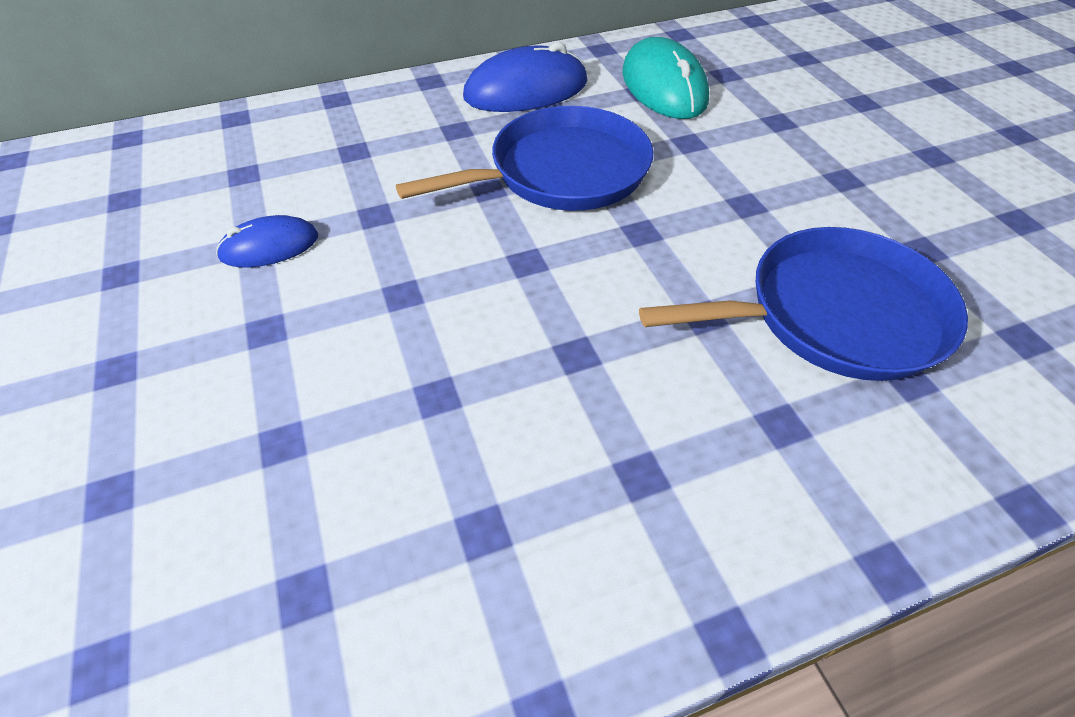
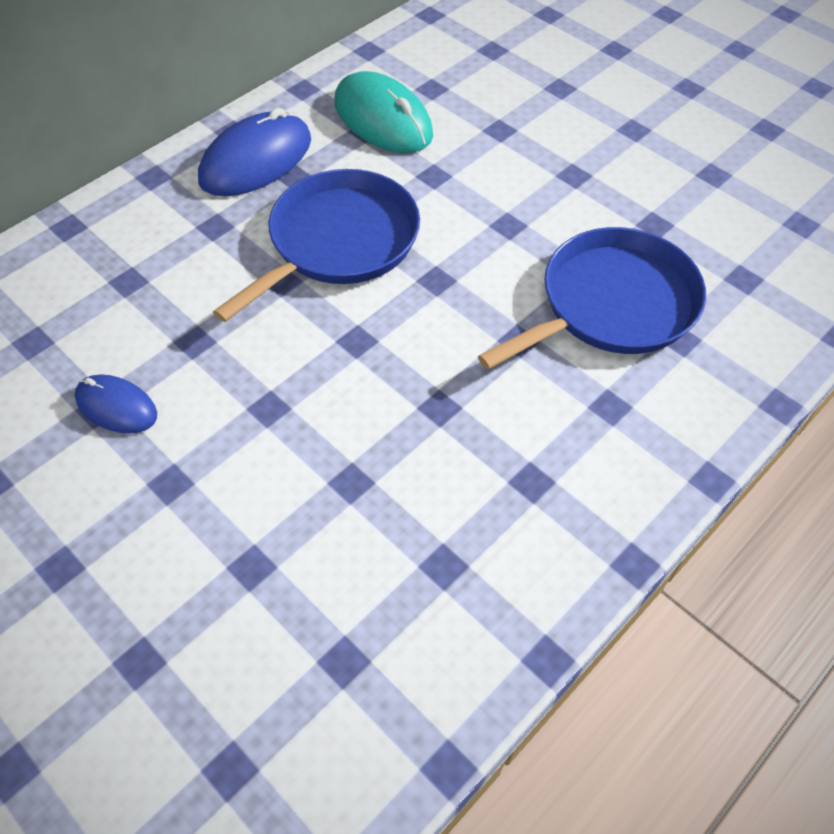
camera: 25 degrees left, 5 degrees up
(269, 246) = (116, 407): blue mouse -> blue mouse turned 75 degrees clockwise

